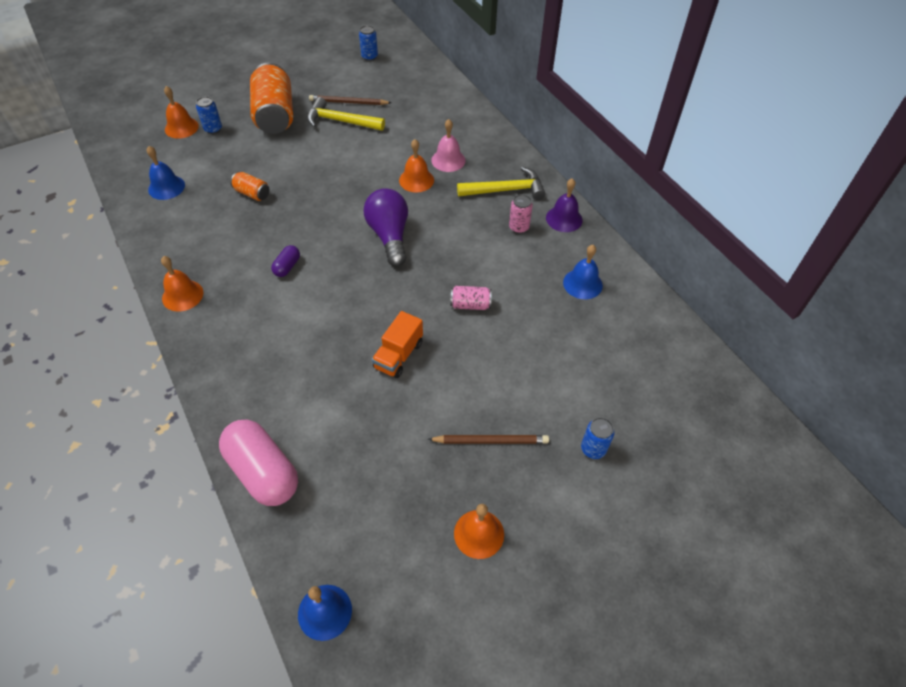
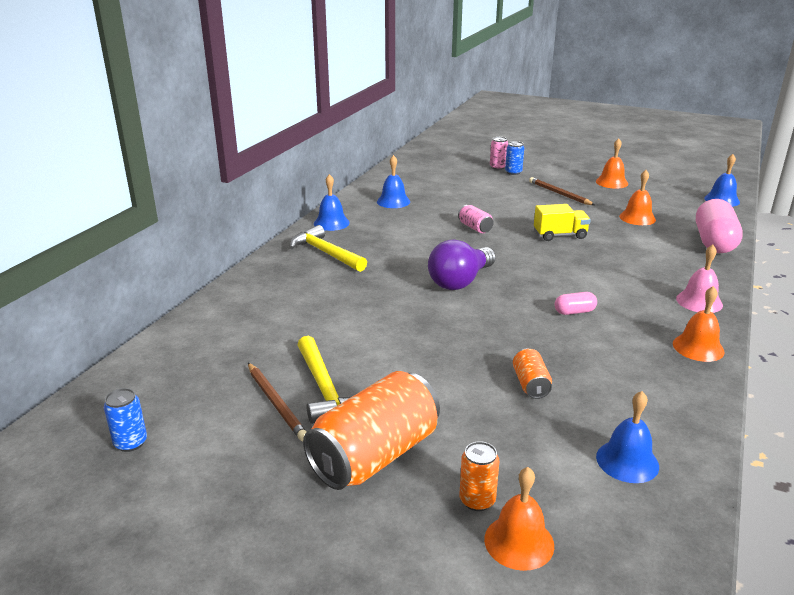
camera: 125 degrees left, 25 degrees down
(213, 129) = (477, 500): blue can -> orange can
(287, 267) = (574, 312): purple capsule -> pink capsule
(398, 355) = (560, 235): orange truck -> yellow truck
(416, 180) = (369, 297): orange bell -> orange bell (637, 218)
(448, 160) = (316, 292): pink bell -> pink bell (699, 301)
(518, 227) = (367, 235): pink can -> pink can (497, 167)
(564, 219) = (331, 223): purple bell -> blue bell

